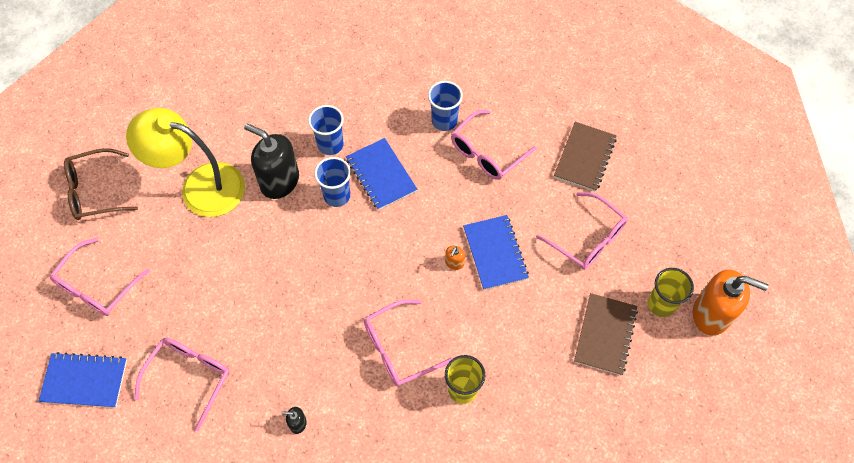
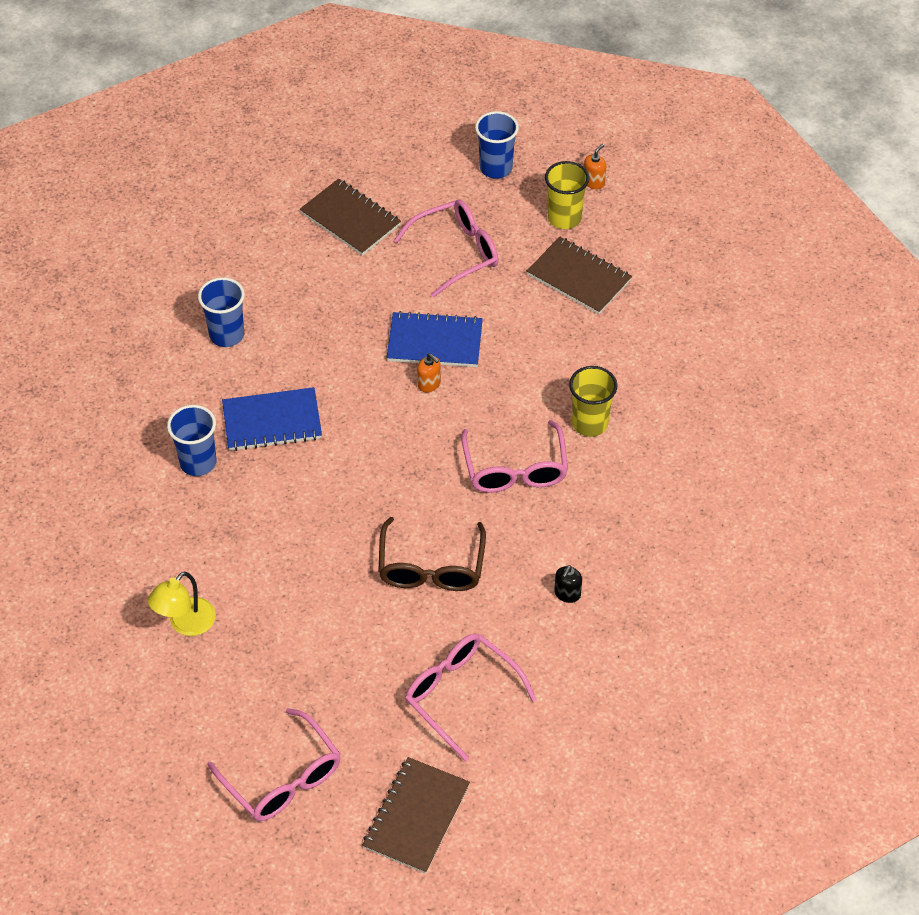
camera: 70 degrees left, 10 degrees down
(85, 381) = (416, 816): blue notebook -> brown notebook
(95, 191) = (127, 755): brown glasses -> brown glasses (431, 568)
(200, 186) = (185, 624): yellow lamp -> yellow lamp, size x0.50
(279, 181) = (224, 532): black soap dispenser -> none
(337, 196) = (278, 475): blue cup -> blue cup (496, 168)
(486, 153) = (296, 308): pink glasses -> none
(711, 314) = (594, 182): orange soap dispenser -> orange soap dispenser, size x0.42

